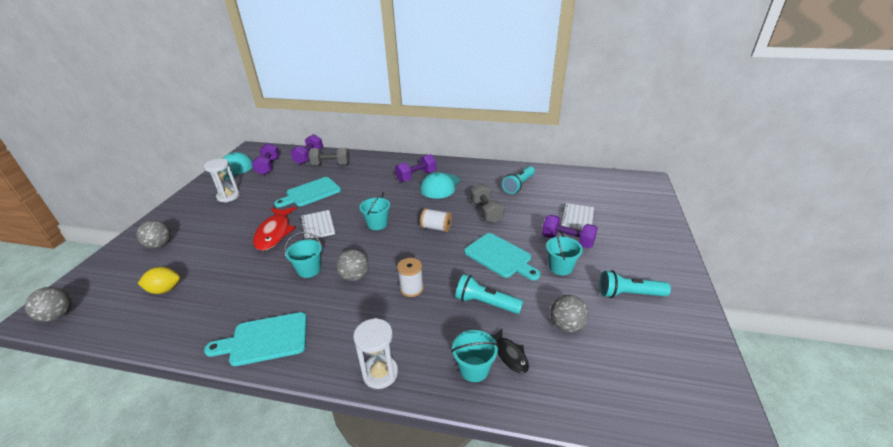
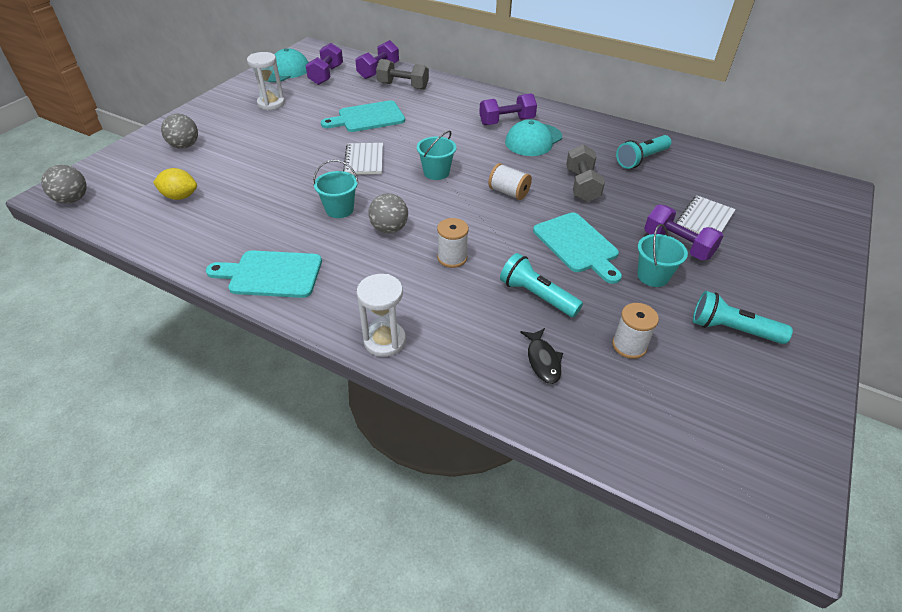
camera: 15 degrees right, 10 degrees up
(274, 233) = (312, 158): red fish -> none
(474, 369) = (493, 364): turquoise bucket -> none
(566, 325) = (629, 345): grey ball -> white spool

